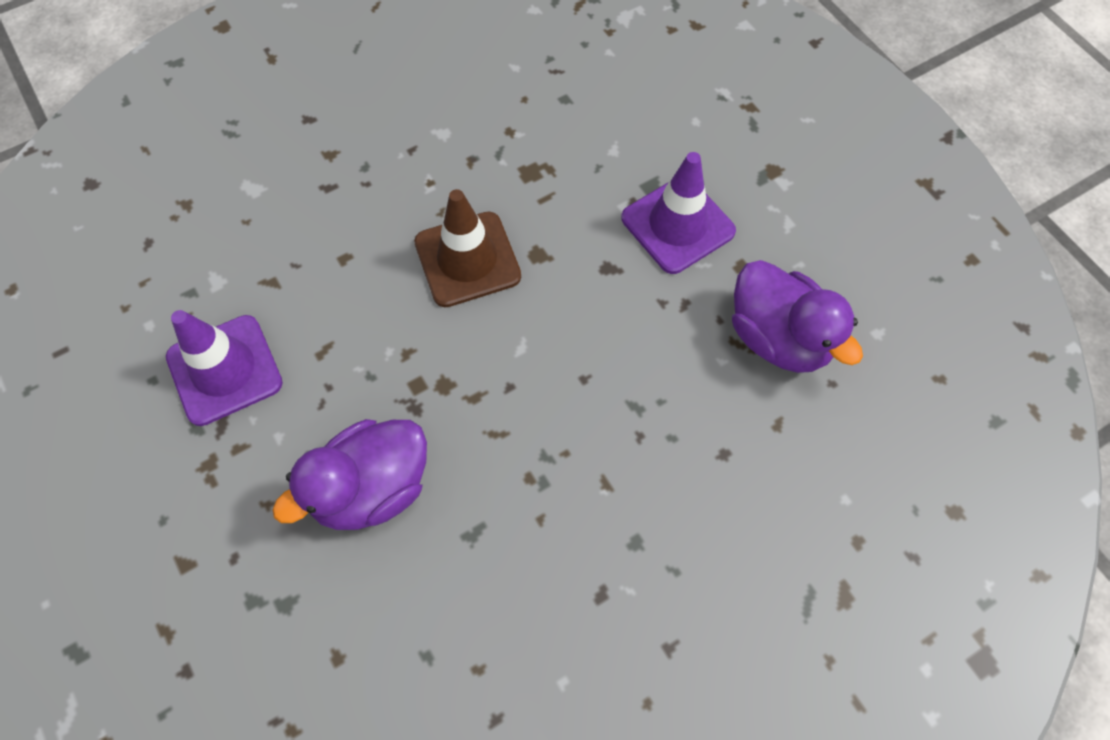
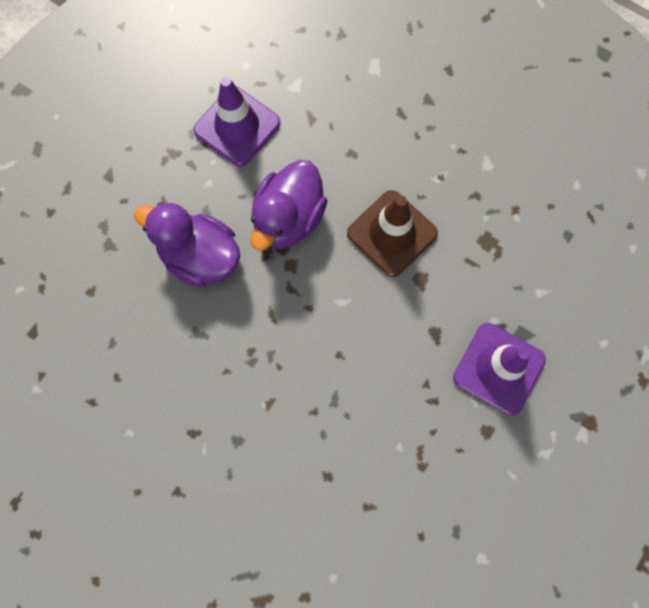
camera: 65 degrees right, 10 degrees up
(778, 338) = (439, 482): purple duck -> purple duck (288, 219)

